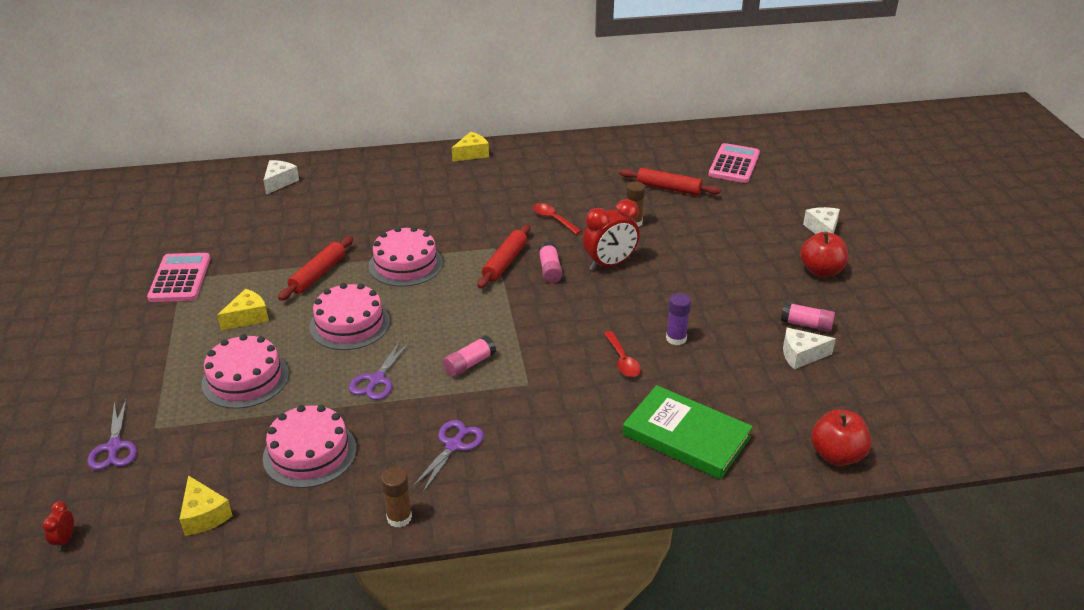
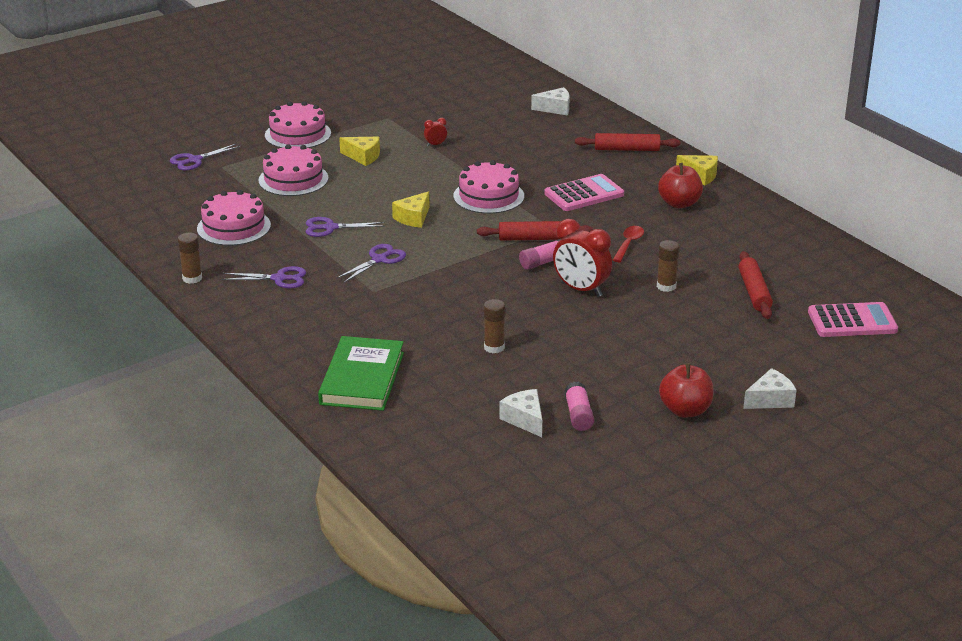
camera: 65 degrees right, 5 degrees down
(65, 540) = (107, 175): red clock -> red clock (435, 145)
(180, 278) = (387, 117): pink calculator -> pink calculator (584, 194)
(204, 515) = (153, 210): yellow cheese -> yellow cheese (413, 218)
(318, 274) = (440, 165): red rolling pin -> red rolling pin (627, 149)
(349, 324) = (388, 197): pink cake -> pink cake (298, 134)
(469, 364) = (379, 259): pink glue stick -> purple scissors
(622, 360) = (440, 327): red spoon -> none
(676, 338) = (494, 347): purple glue stick -> brown glue stick
(836, 455) = (390, 460): red apple -> red apple (679, 203)

